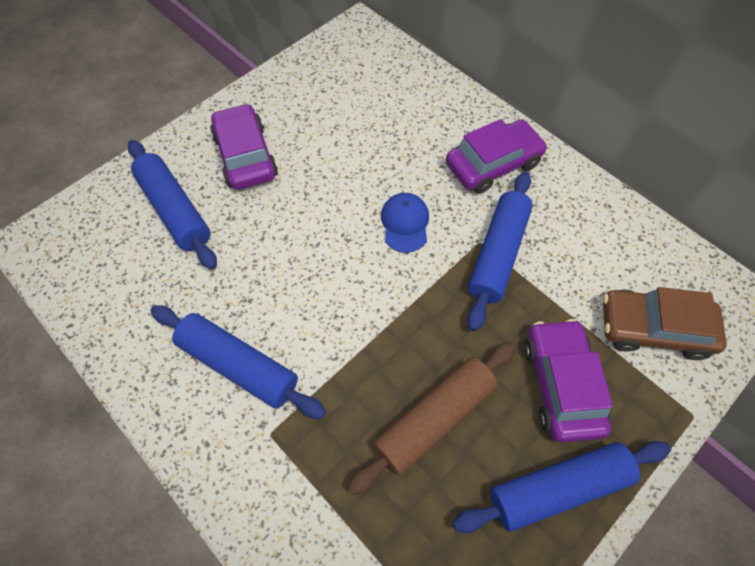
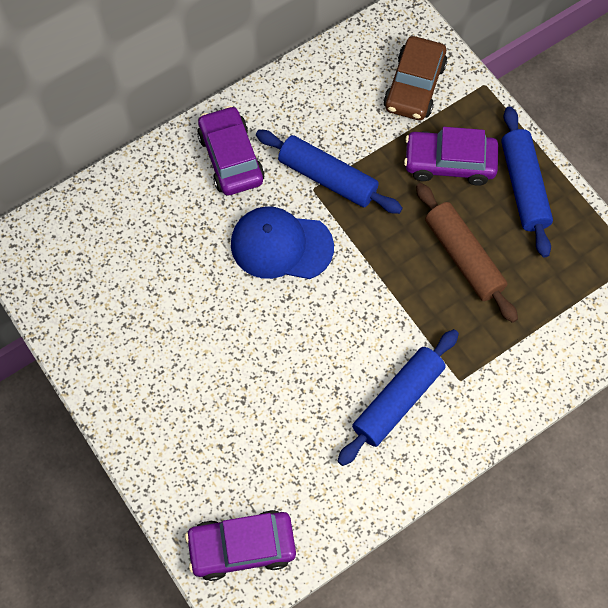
camera: 80 degrees left, 5 degrees up
(175, 210) = (223, 452): blue rolling pin -> none
(245, 156) = (169, 380): purple car -> purple car (242, 547)
(405, 223) = (281, 245): blue cap -> blue cap, size x1.67

